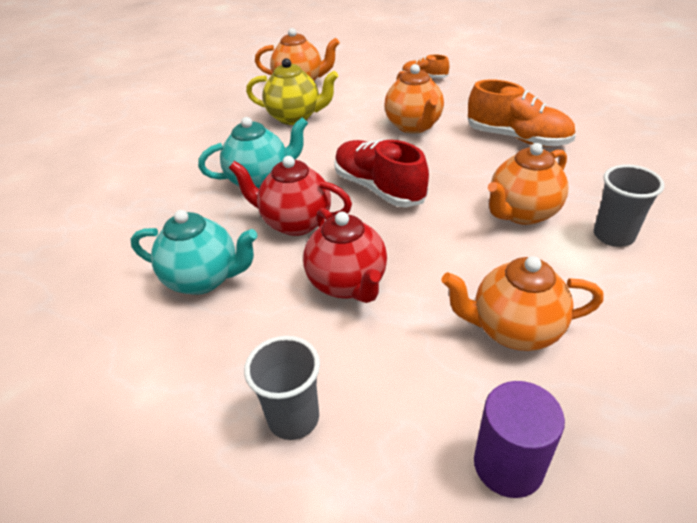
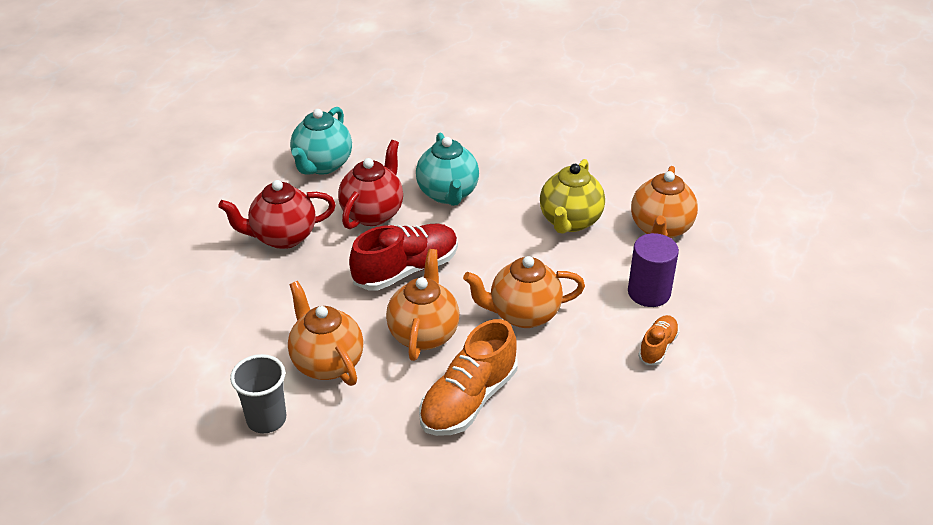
camera: 95 degrees right, 0 degrees up
(293, 418) = (177, 204): grey cup -> none
(508, 465) = (96, 288): purple cylinder -> purple cylinder (649, 292)
(514, 330) = (192, 318): orange teapot -> orange teapot (424, 334)

